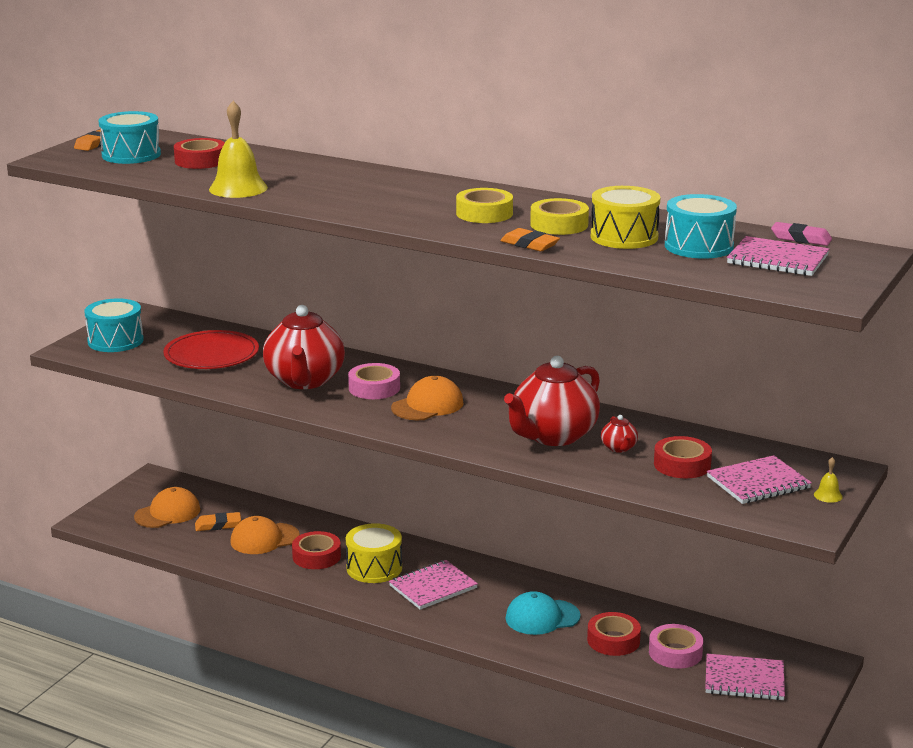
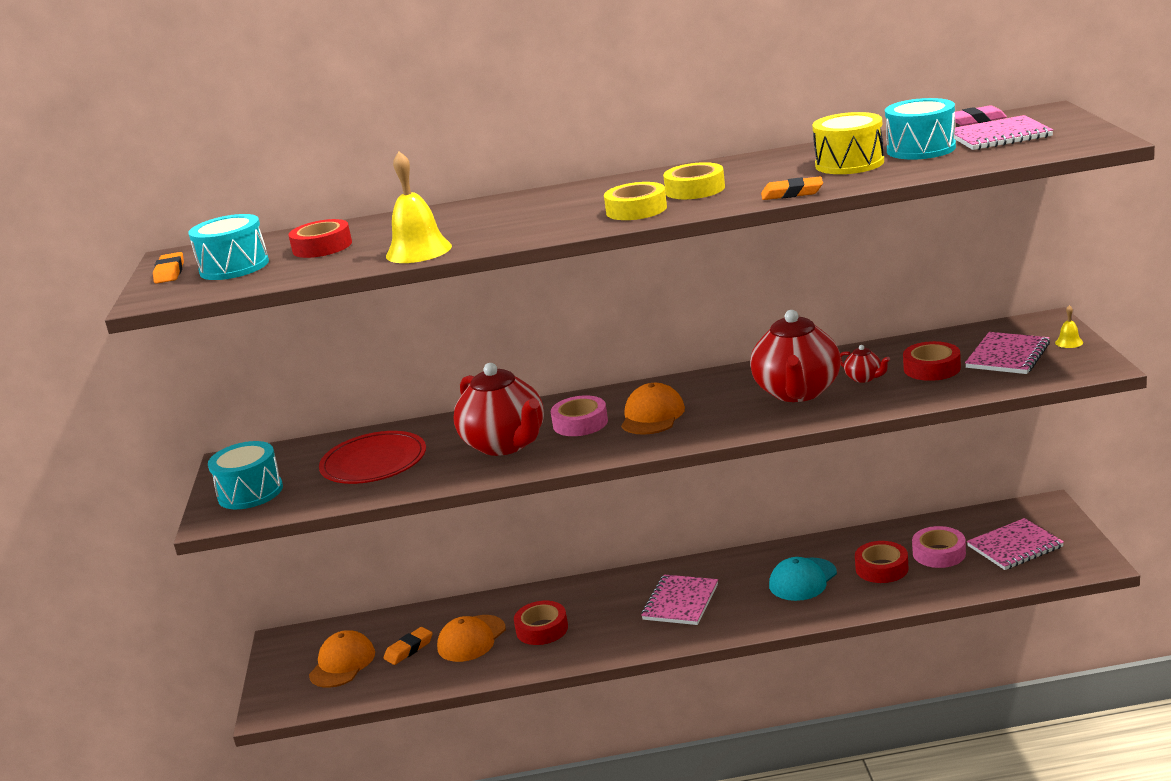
camera: 30 degrees left, 0 degrees up
(374, 568) = (607, 612): yellow drum -> none
(559, 224) = (776, 174): yellow tape -> yellow tape (636, 210)

